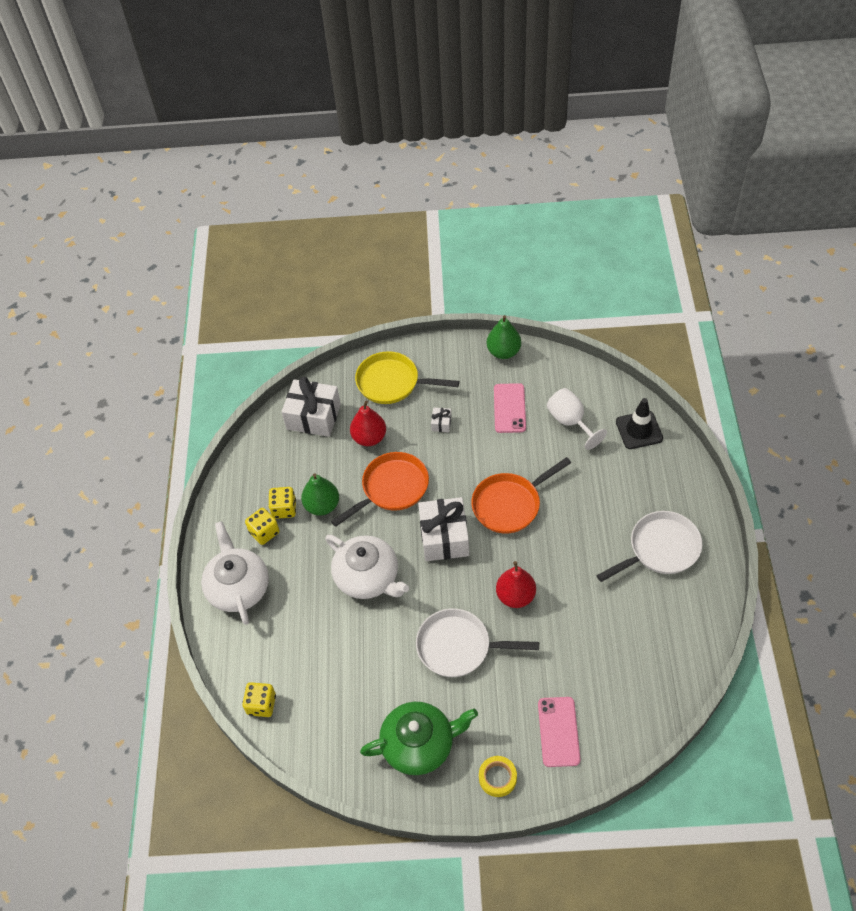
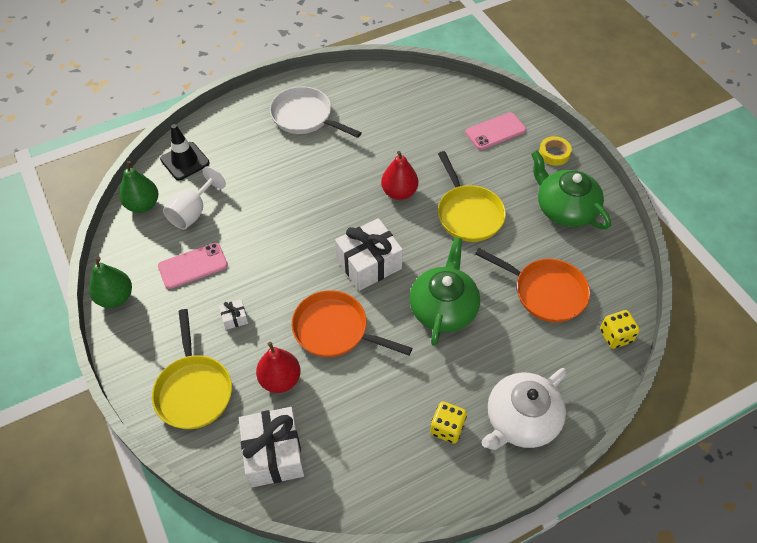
camera: 120 degrees left, 0 degrees up
(284, 509) = (409, 422): yellow dice -> none
(322, 506) = (386, 386): green pear -> green pear (143, 205)
(368, 577) = (443, 307): white teapot -> green teapot
(458, 647) = (468, 214): white pan -> yellow pan
(509, 504) = (308, 227): orange pan -> orange pan (545, 292)

